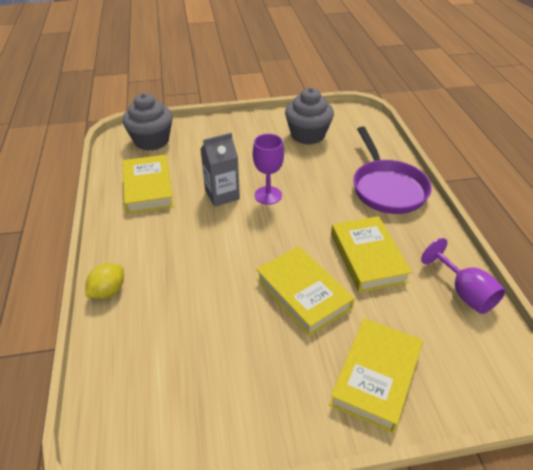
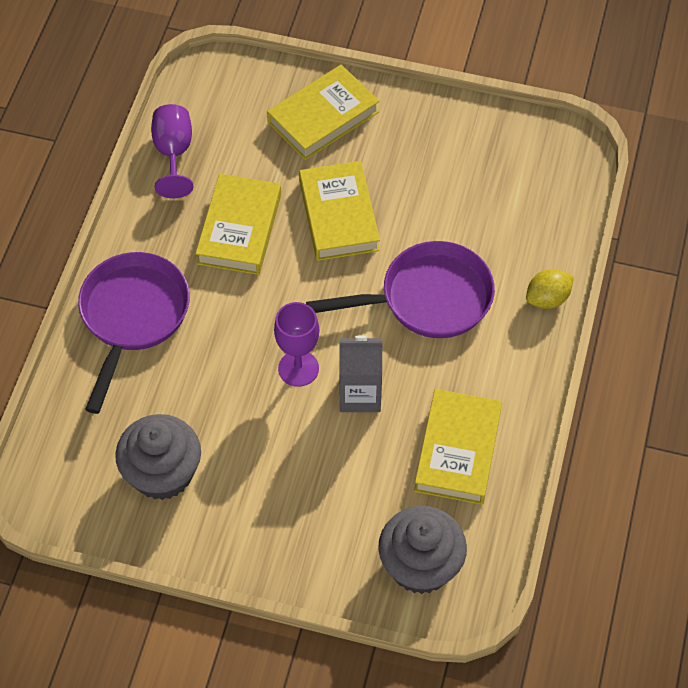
camera: 155 degrees left, 15 degrees up
(203, 260) = (428, 298): none -> purple pan

